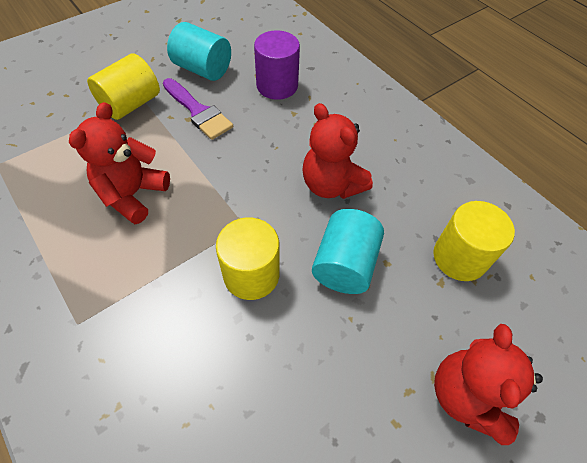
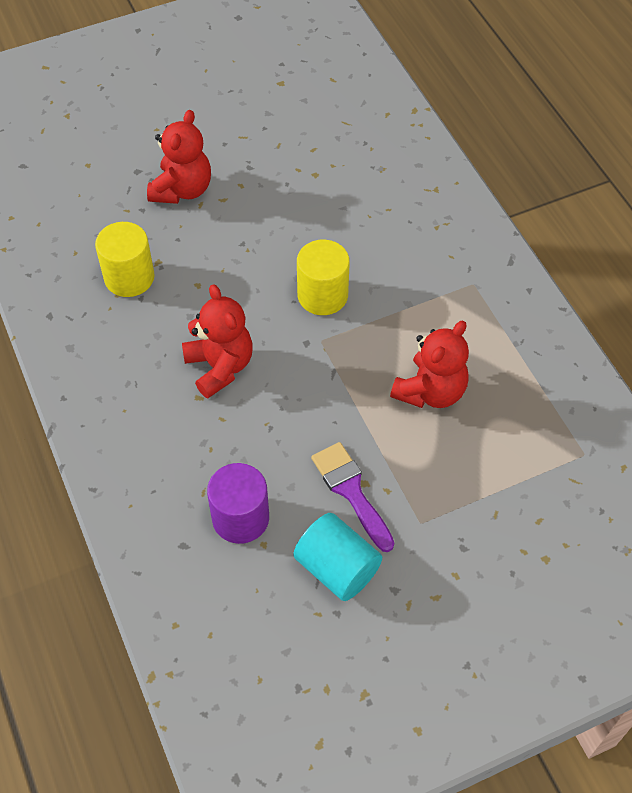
camera: 165 degrees left, 0 degrees up
(131, 104) = (436, 519): yellow cylinder -> none
(345, 264) = (236, 289): turquoise cylinder -> none

